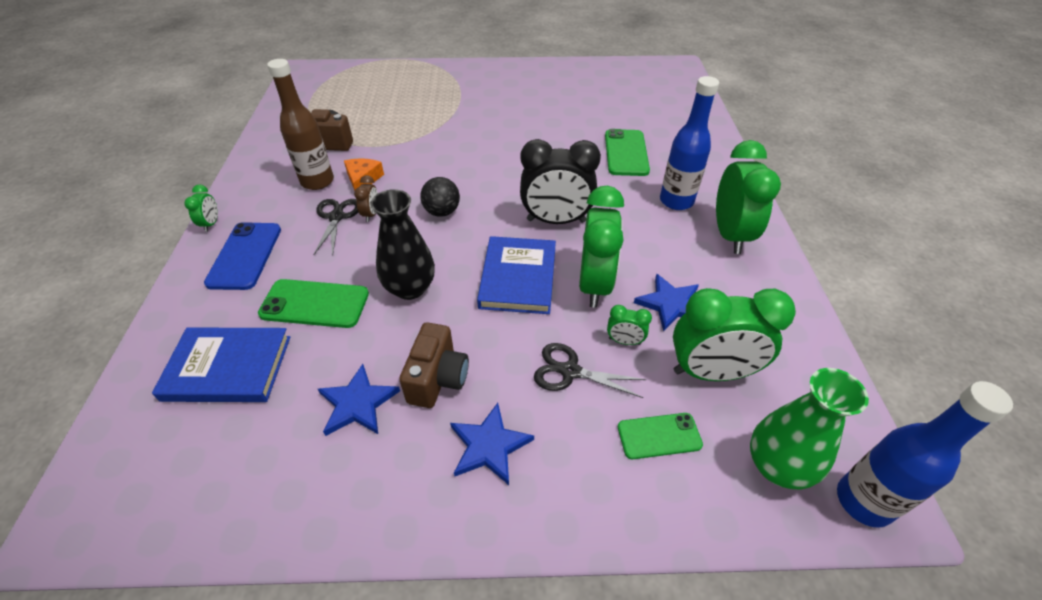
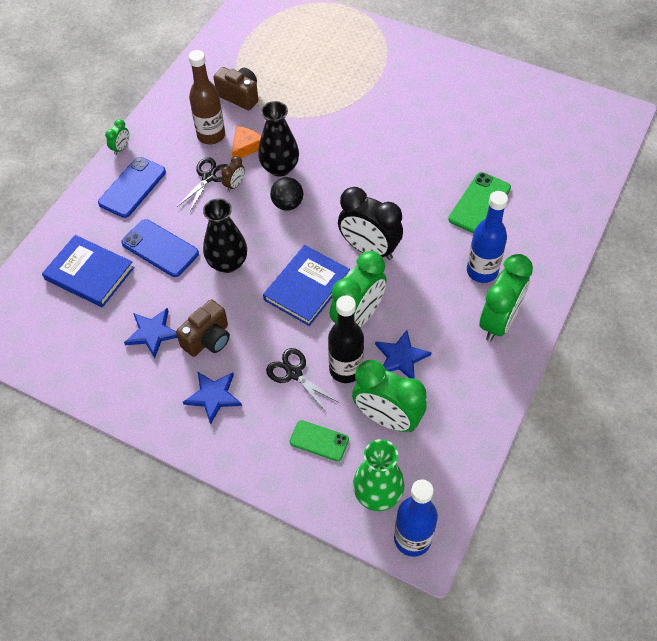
camera: 30 degrees right, 10 degrees up
(315, 304) = (160, 248): green phone -> blue phone
(412, 185) = (280, 168): none -> black vase
(624, 341) = (346, 369): green clock -> black bottle

